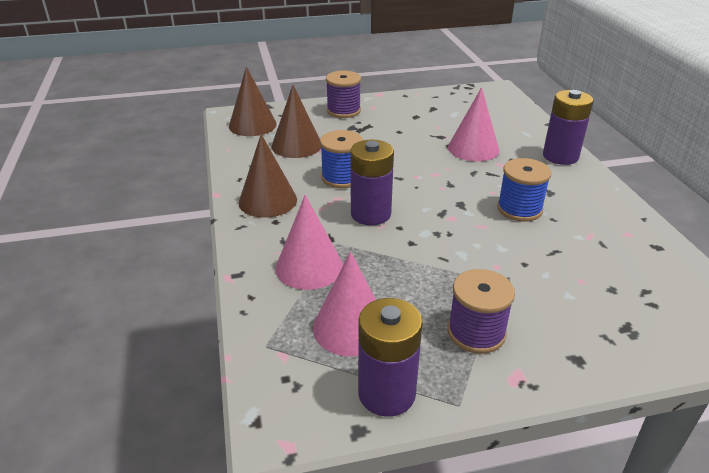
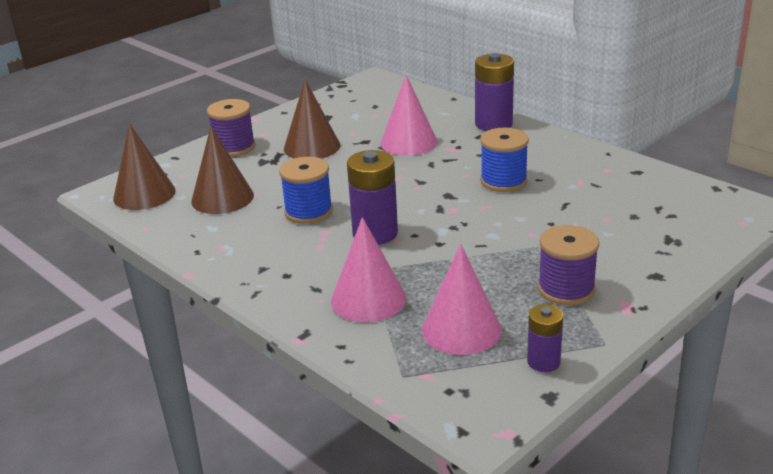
camera: 30 degrees left, 5 degrees down
(267, 201) = (255, 260): brown cone -> brown cone (312, 147)
(386, 393) = (543, 362): purple battery -> purple battery, size x0.58

